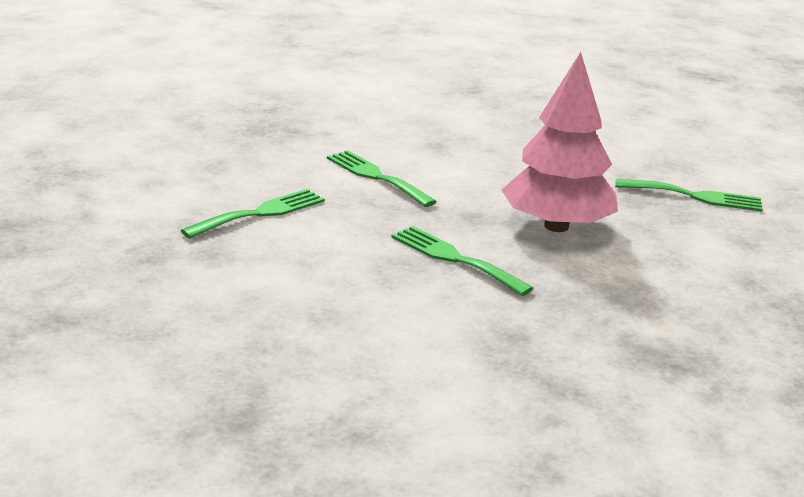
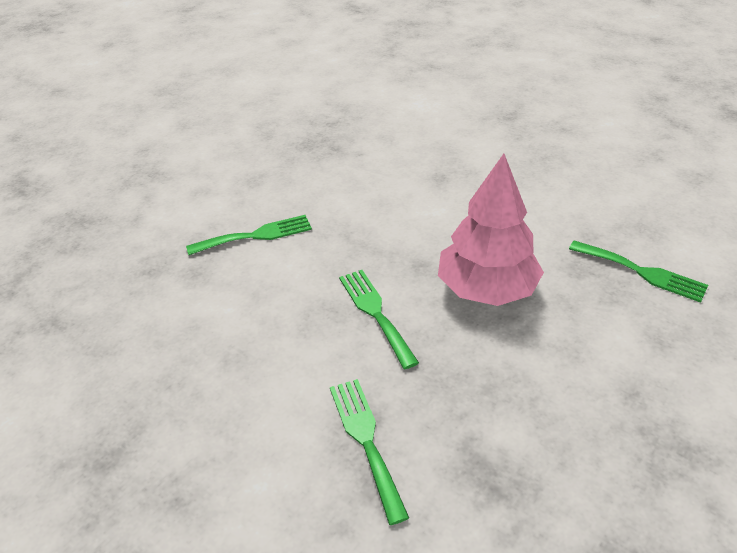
camera: 25 degrees right, 15 degrees up
(376, 177) = (368, 208): green fork -> green fork (366, 440)

